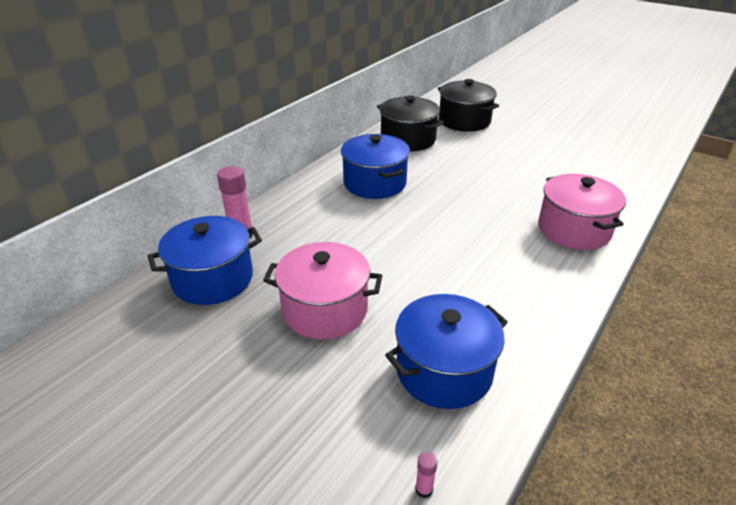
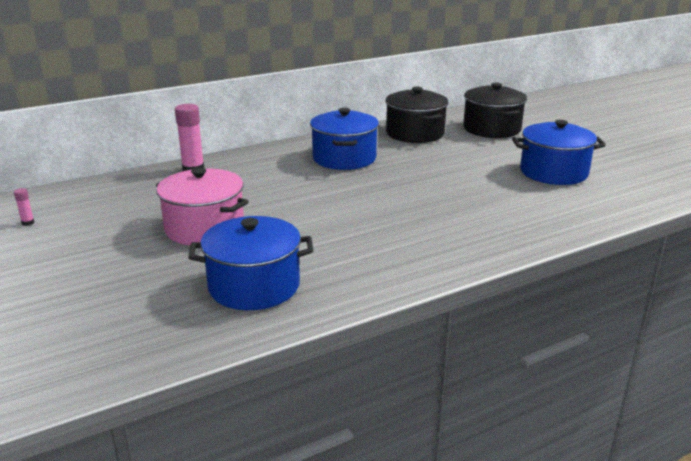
camera: 25 degrees right, 10 degrees down
(213, 279) = (143, 192): blue pot -> blue pot (553, 172)
(424, 489) = (156, 344): pink glue stick -> pink glue stick (28, 223)
(573, 230) = (500, 227): pink pot -> none

